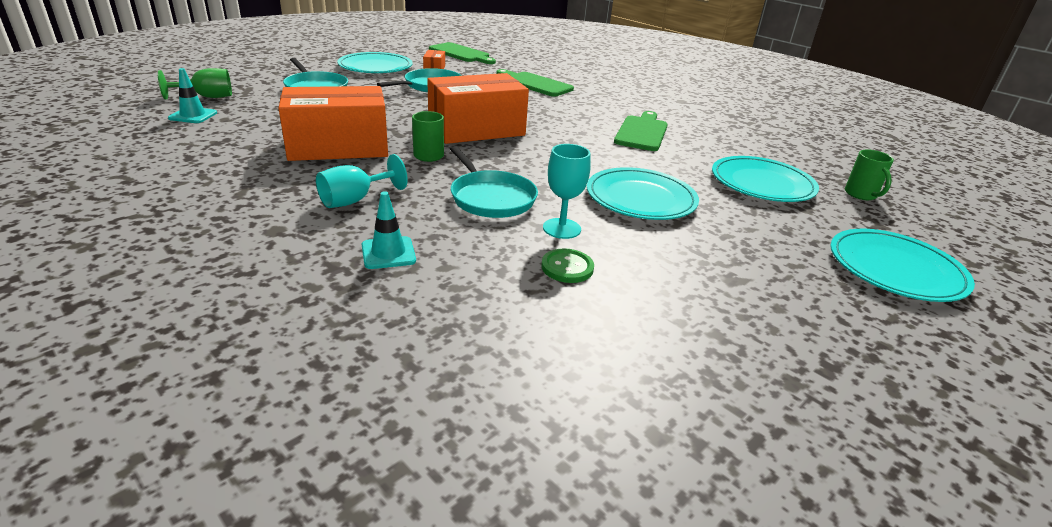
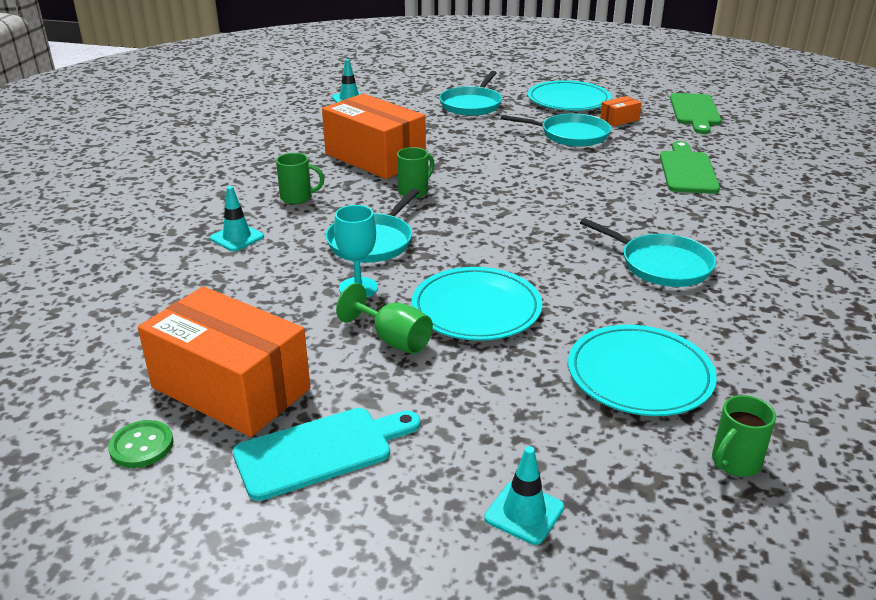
camera: 60 degrees right, 0 degrees up
(207, 97) = (387, 88): green goblet -> green goblet (393, 340)
(355, 200) = (297, 198): turquoise goblet -> green mug
(476, 130) = (503, 188): orange box -> orange box (231, 388)
(567, 267) = (294, 310): green button -> green button (141, 446)
(642, 132) = (661, 265): green cutting board -> turquoise pan
(797, 323) = (320, 451): none -> turquoise cutting board
(895, 269) = (524, 513): turquoise plate -> turquoise traffic cone

